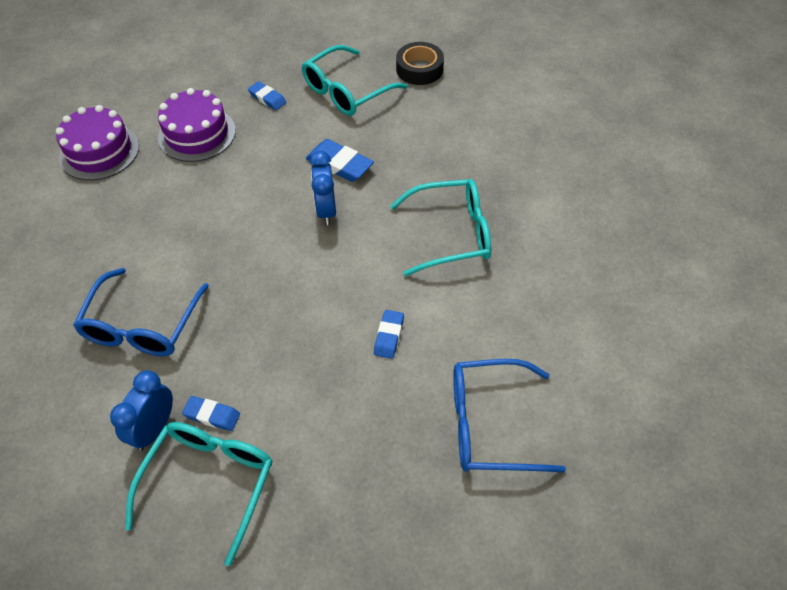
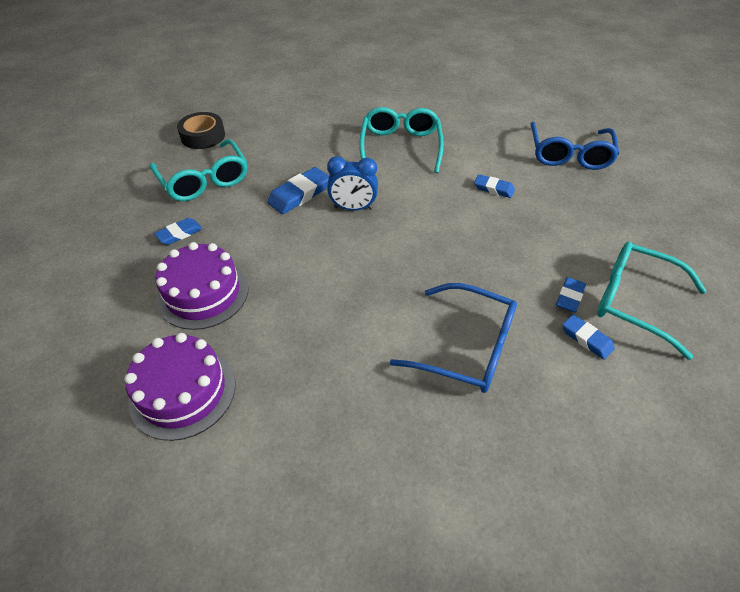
camera: 80 degrees left, 5 degrees down
(154, 429) = (586, 339): blue clock -> blue eraser

